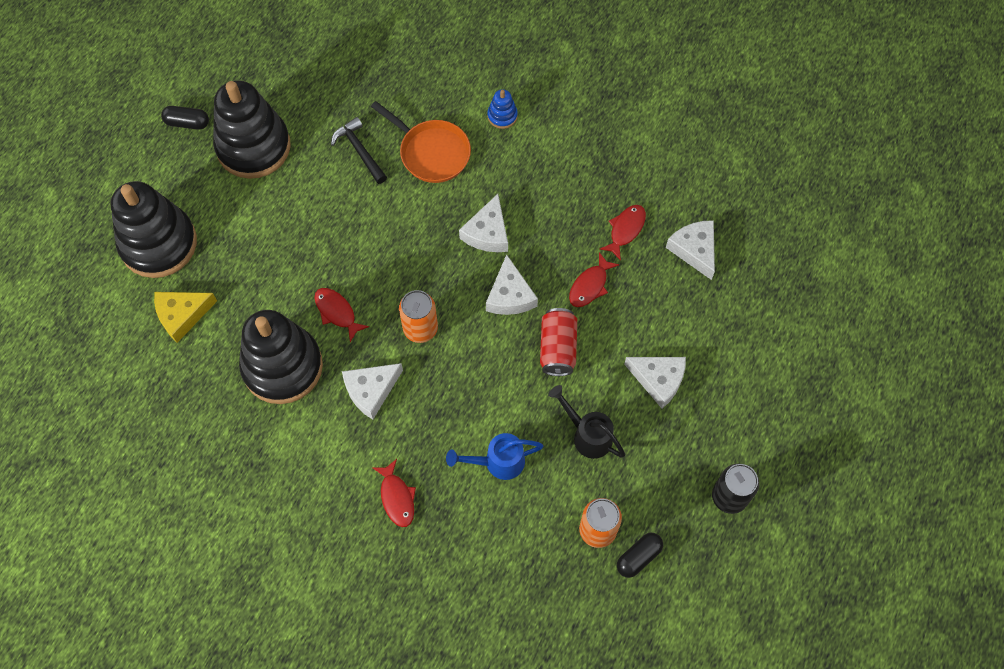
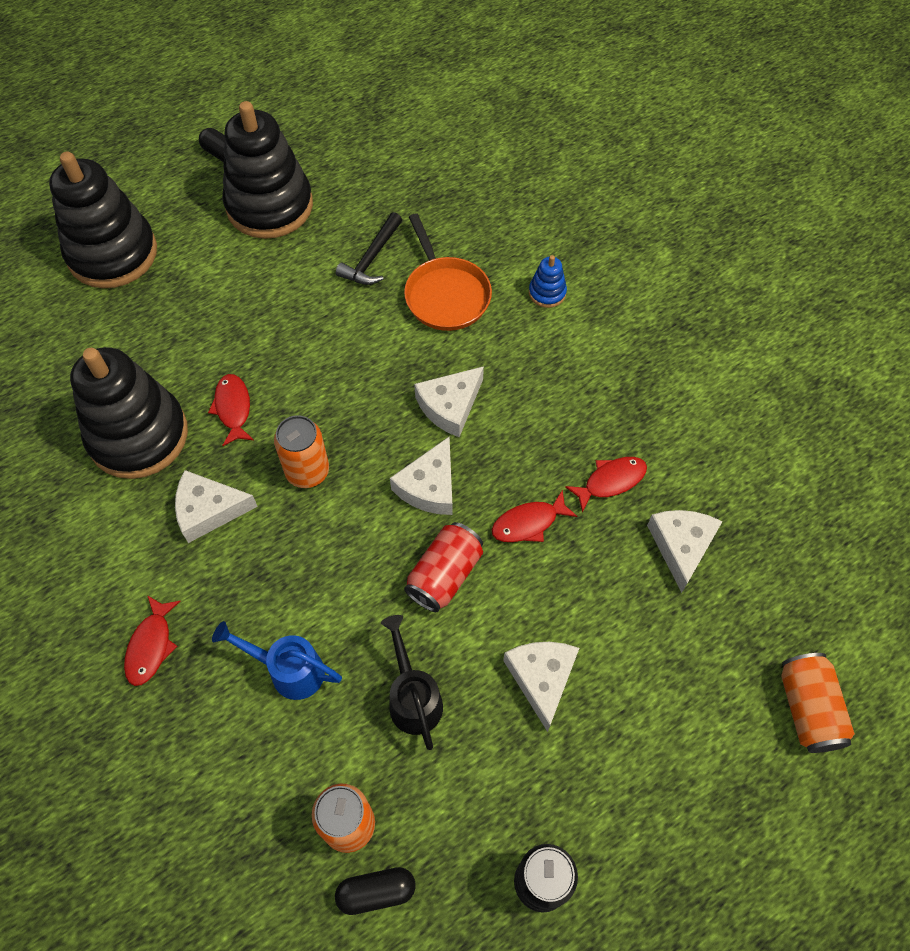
camera: 30 degrees right, 5 degrees down
(182, 315) = (82, 333): yellow cheese -> none
(359, 151) = (372, 258): black hammer -> black hammer turned 150 degrees counterclockwise
(658, 380) = (541, 679): white cheese -> white cheese turned 150 degrees counterclockwise
(823, 311) = (808, 709): none -> orange can

